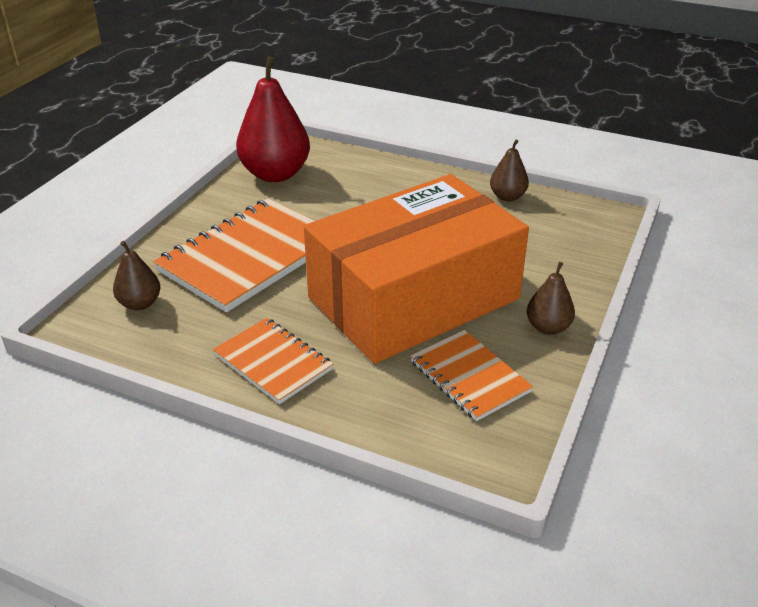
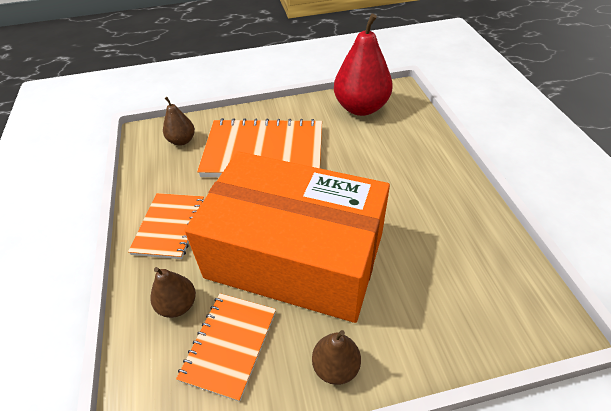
camera: 55 degrees right, 10 degrees up
(507, 197) = (488, 234): brown pear -> brown pear (178, 305)

